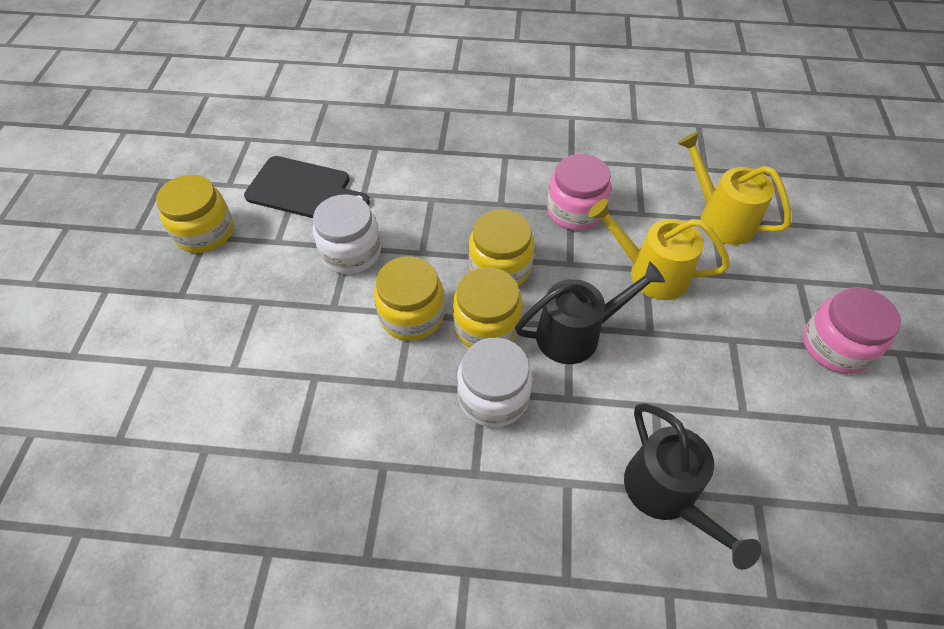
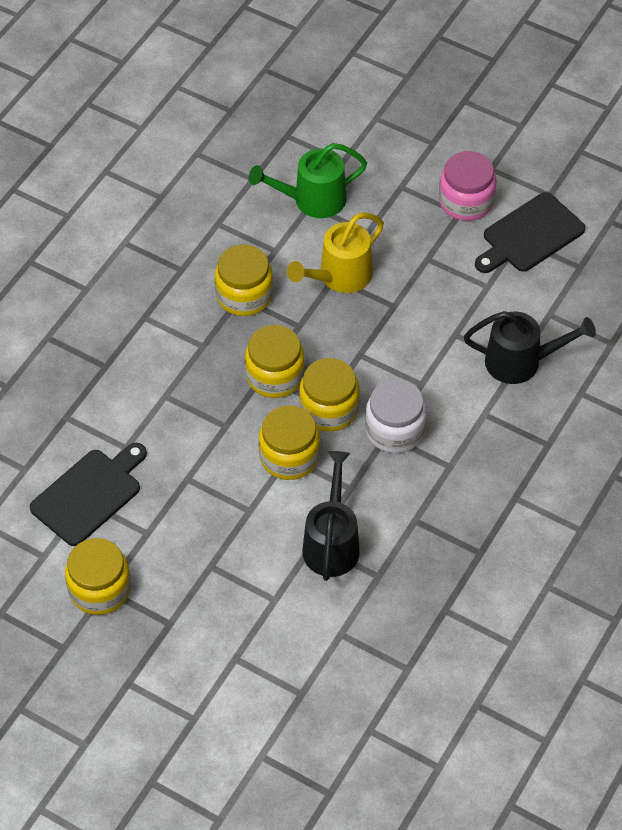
camera: 65 degrees left, 0 degrees up
(351, 252) = (194, 479): white jar -> none
(575, 211) = (244, 295): pink jar -> yellow jar
(577, 333) = (369, 352): black watering can -> black watering can (331, 542)
(719, 218) = (311, 200): yellow watering can -> green watering can
(849, 430) = (530, 235): none -> black cutting board

